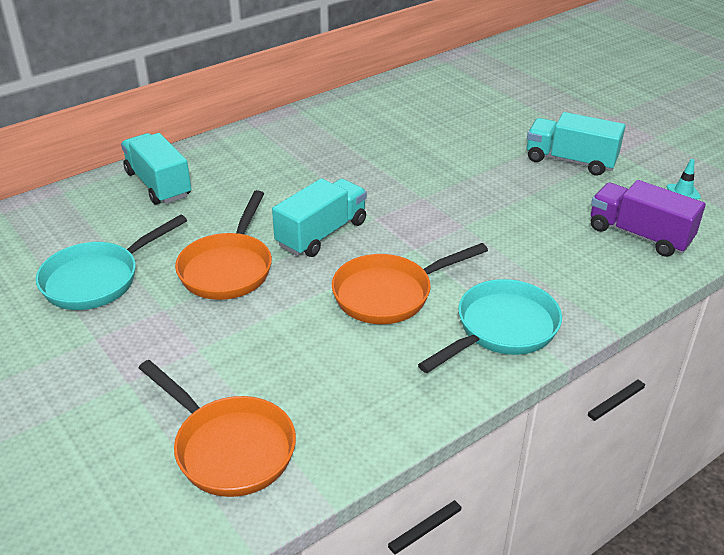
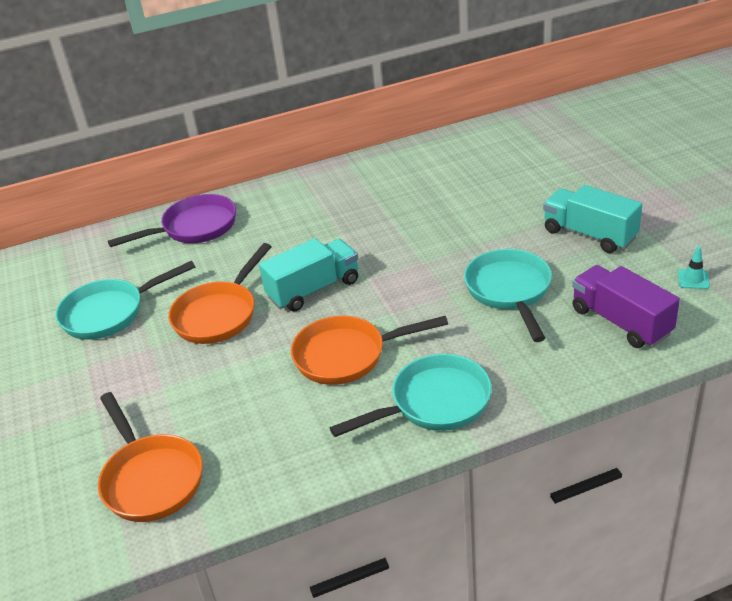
camera: 20 degrees right, 0 degrees up
(158, 184) = (194, 228): turquoise truck -> purple pan
(522, 217) = (509, 291): none -> turquoise pan

